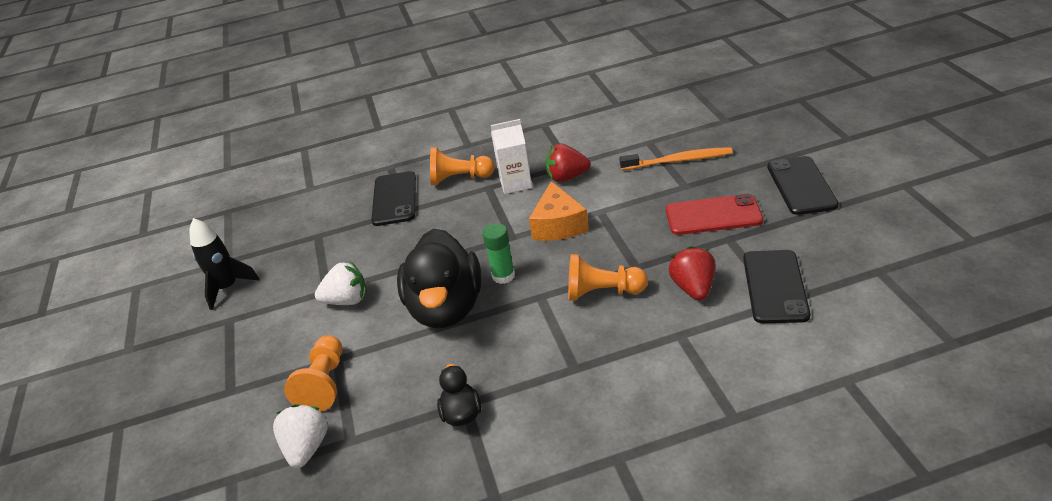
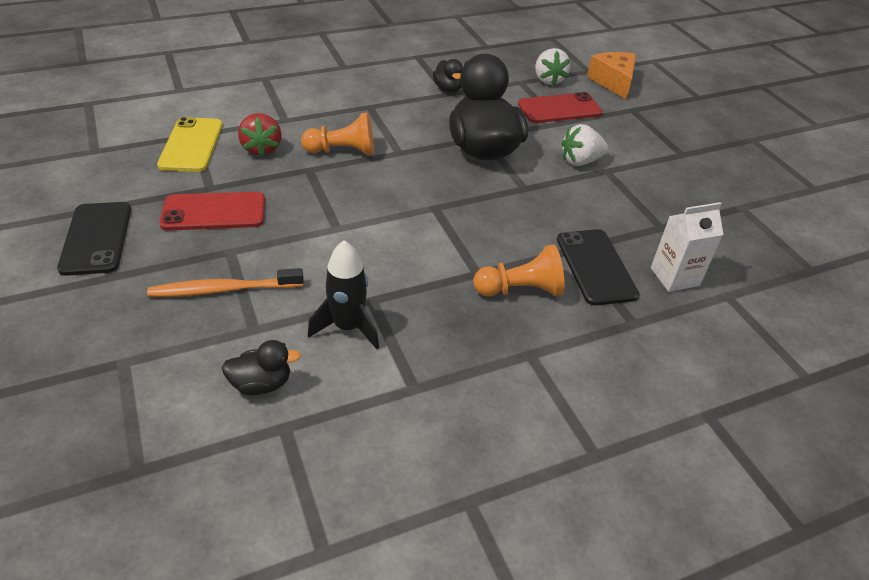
camera: 165 degrees right, 5 degrees up
(228, 287) = (712, 180): black rocket -> black rocket (348, 327)
(324, 383) = (559, 109): orange pawn -> red phone
(503, 276) = (436, 171): green glue stick -> none
(515, 183) = (442, 275): white carton -> white carton (674, 277)
(558, 225) = (384, 215): orange cheese -> orange cheese (613, 82)
(567, 177) = (375, 278): red strawberry -> none
(635, 118) = (261, 384): none -> black duck
(775, 286) = (191, 145): black phone -> yellow phone

